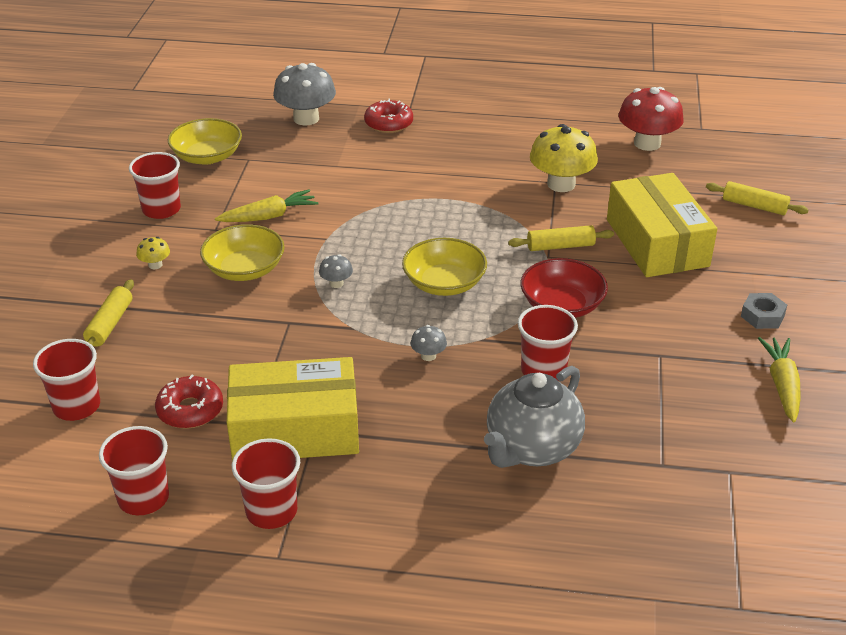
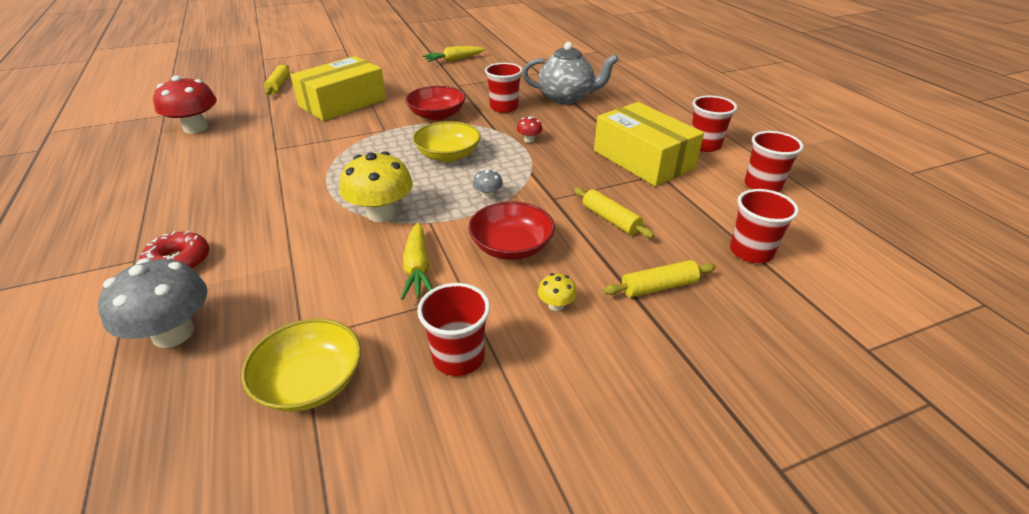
camera: 120 degrees left, 0 degrees up
(190, 410) = (682, 201): red donut -> none
(244, 269) = (511, 246): yellow bowl -> red bowl
(269, 216) = (417, 268): yellow carrot -> yellow carrot turned 135 degrees counterclockwise
(428, 356) = (529, 140): grey mushroom -> red mushroom
(560, 246) = (369, 128): yellow rolling pin -> yellow rolling pin (610, 219)
(561, 184) = (278, 146): yellow mushroom -> yellow mushroom (381, 213)
(762, 316) = (399, 70): grey nut -> none

